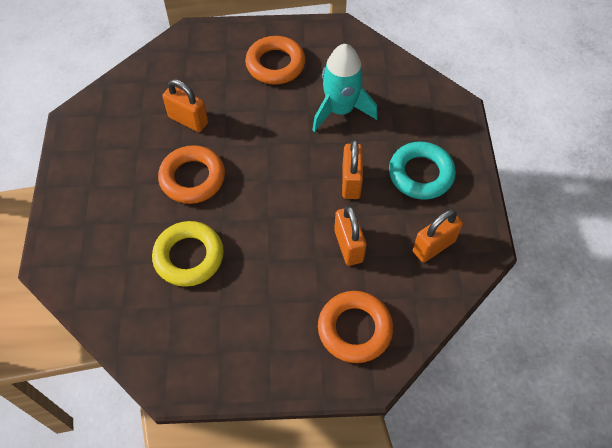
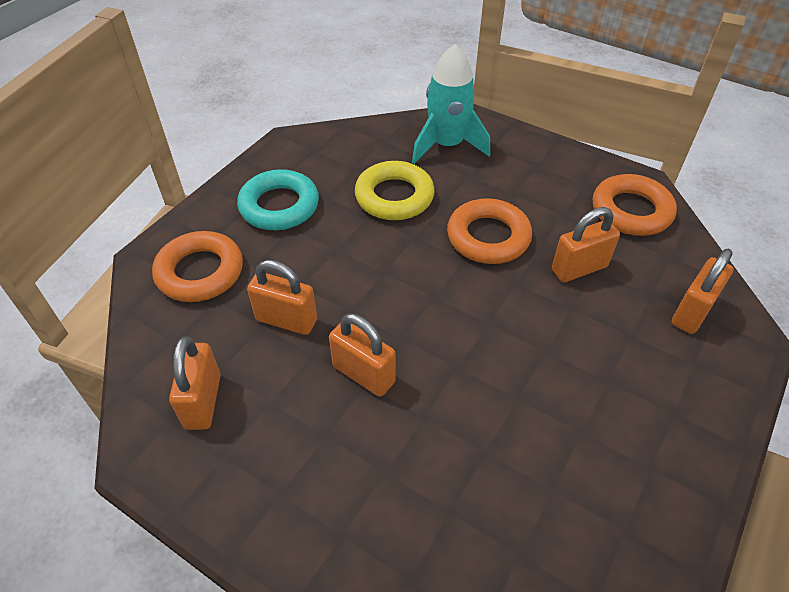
camera: 125 degrees right, 10 degrees down
(188, 60) = (692, 312): none -> orange padlock
(275, 64) = (631, 406): orange ring -> orange ring (631, 211)
(340, 110) = (489, 436): turquoise rocket -> turquoise rocket (447, 145)
(421, 174) = (306, 463): turquoise ring -> turquoise ring (279, 206)

